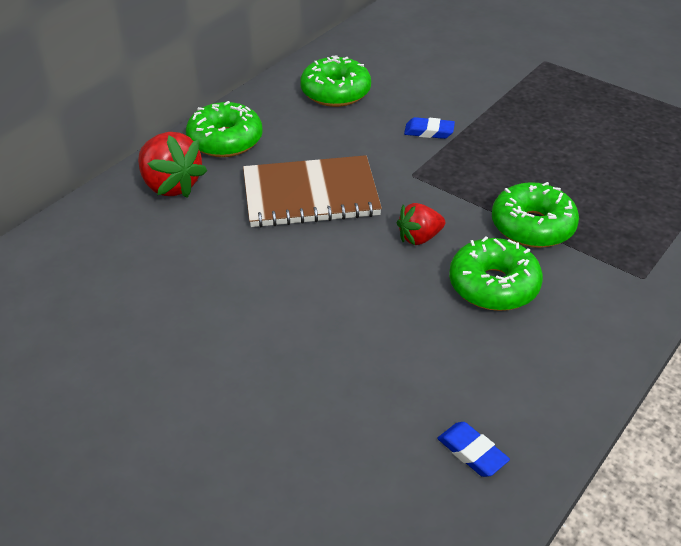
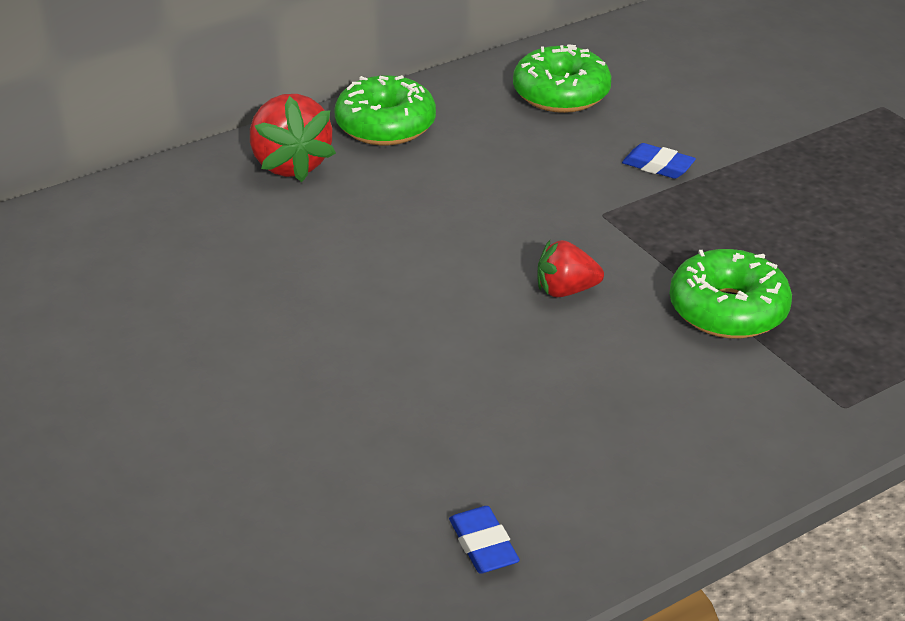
camera: 20 degrees right, 5 degrees down
(310, 195) = (456, 210): brown notebook -> none
(493, 285) = (629, 368): green donut -> none

